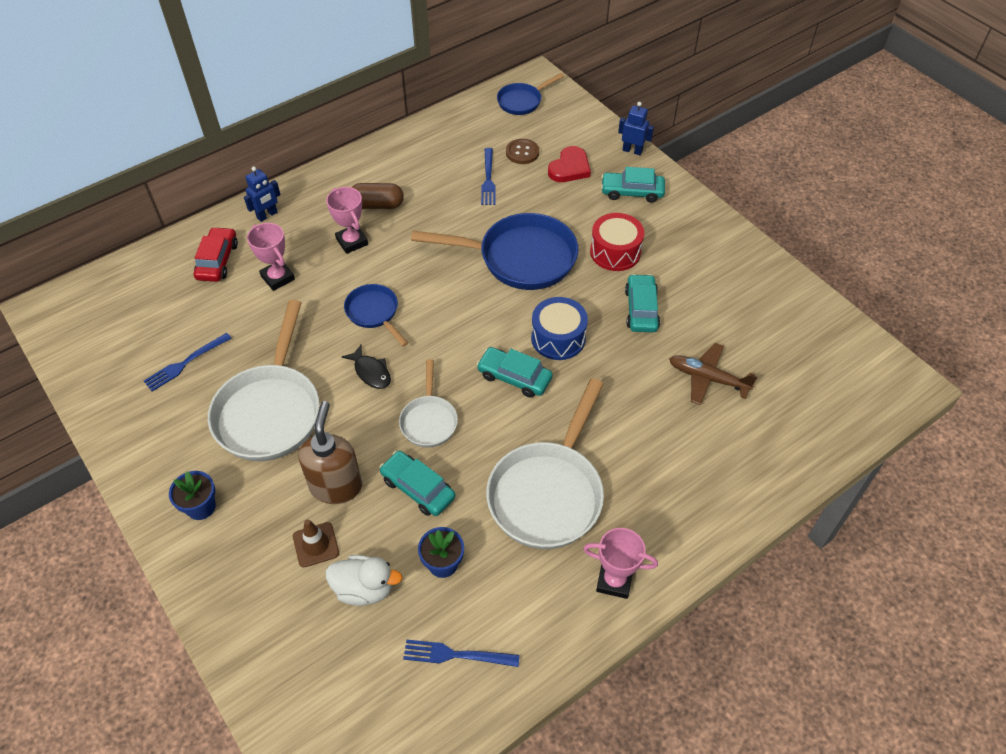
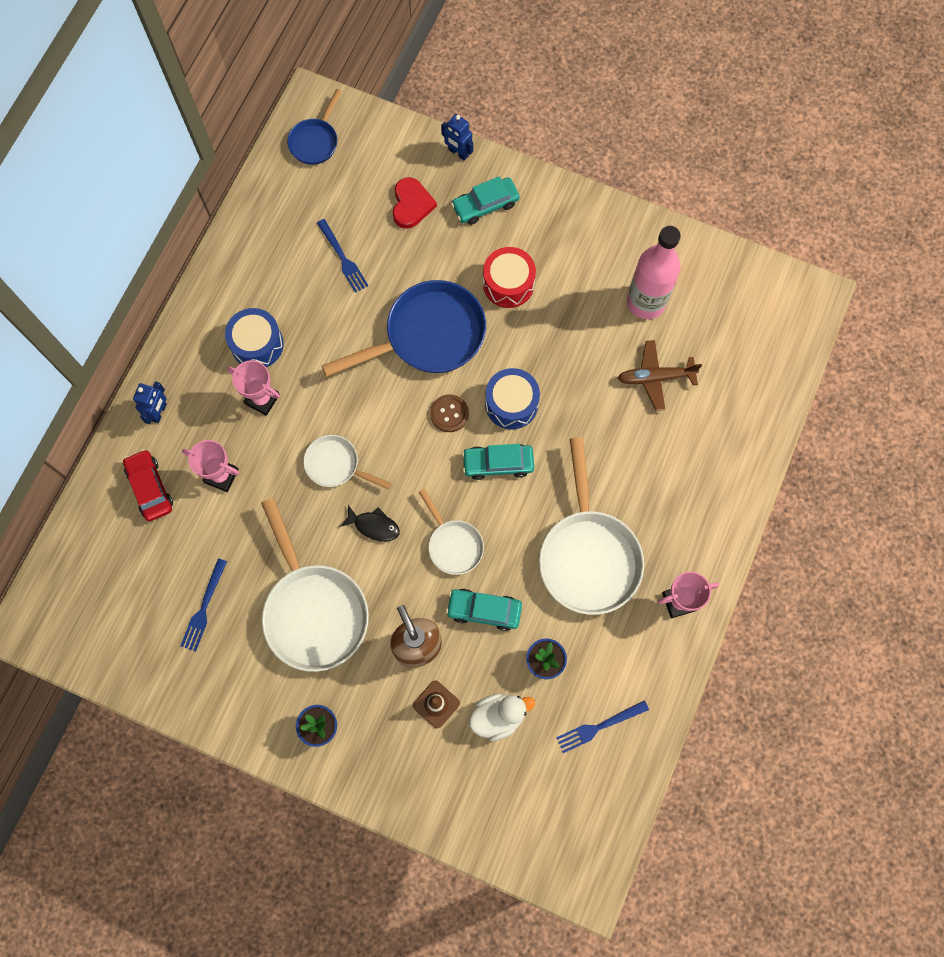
camera: 30 degrees left, 20 degrees up
(374, 313) = (336, 465): blue pan -> white pan
(377, 205) = (257, 344): brown capsule -> blue drum
(522, 152) = (355, 208): brown button -> brown button (449, 414)
(632, 151) = (458, 153): blue robot -> blue robot turned 135 degrees counterclockwise
(641, 309) = (564, 335): turquoise car -> none
(734, 317) = (646, 302): none -> pink bottle

